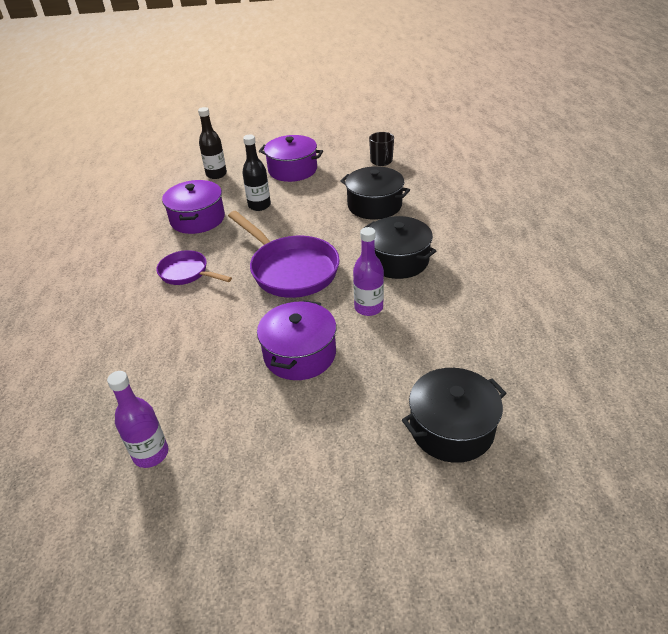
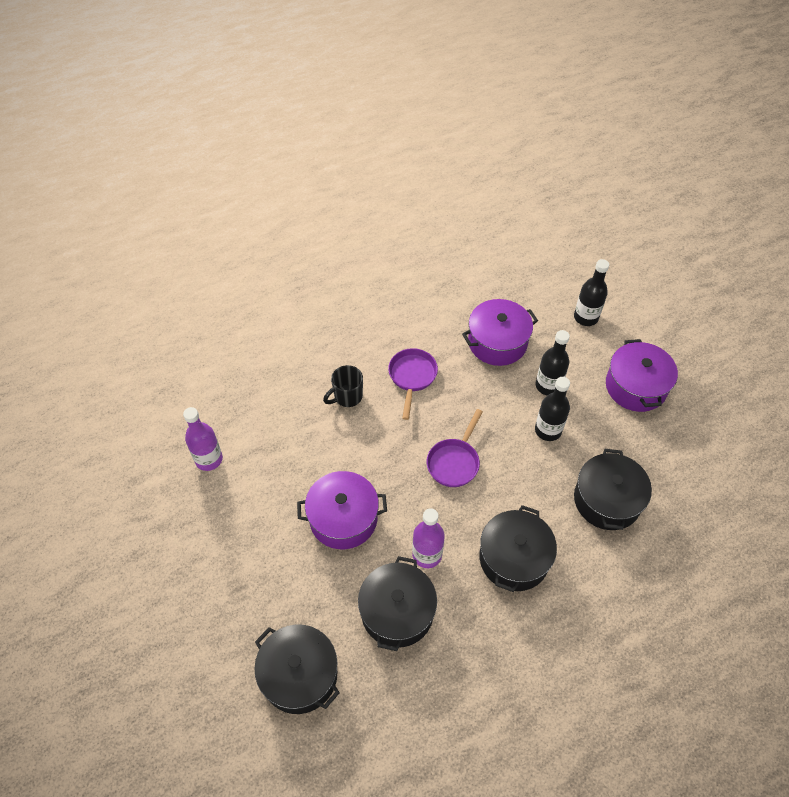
camera: 65 degrees right, 15 degrees up
(290, 269) = (454, 462): purple pan -> purple pan, size x0.57
(298, 215) = (548, 430): none -> black bottle
(381, 161) = (709, 475): black mug -> black mug (347, 397)
(414, 340) = (397, 612): none -> black pot

